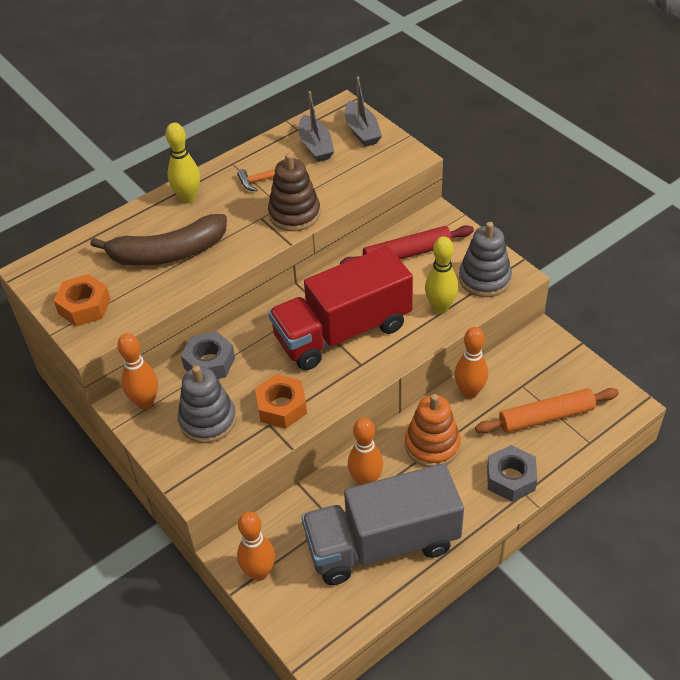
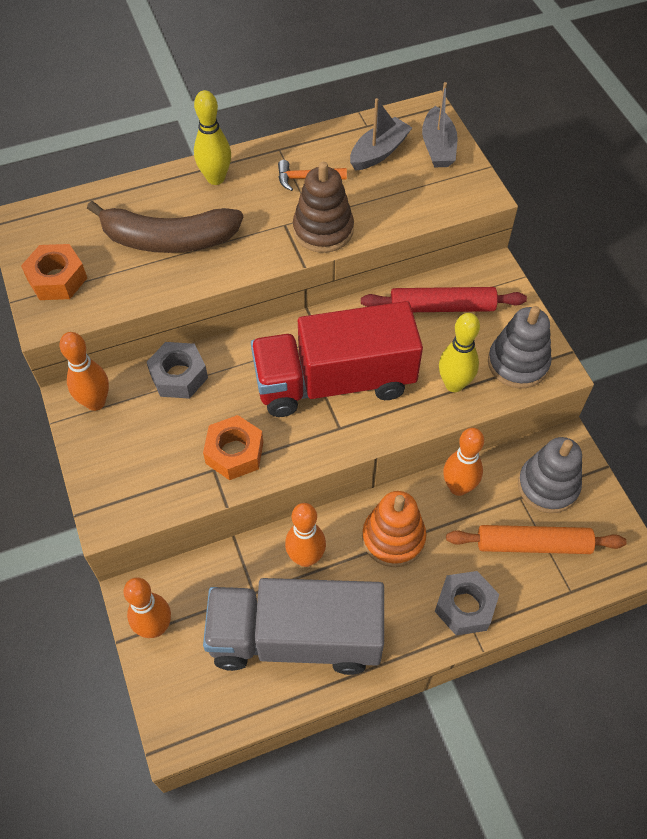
camera: 15 degrees right, 10 degrees up
(208, 420) = (151, 444): grey stacking toy -> grey stacking toy (548, 486)
(315, 146) = (379, 152): grey boat -> grey boat turned 135 degrees counterclockwise

